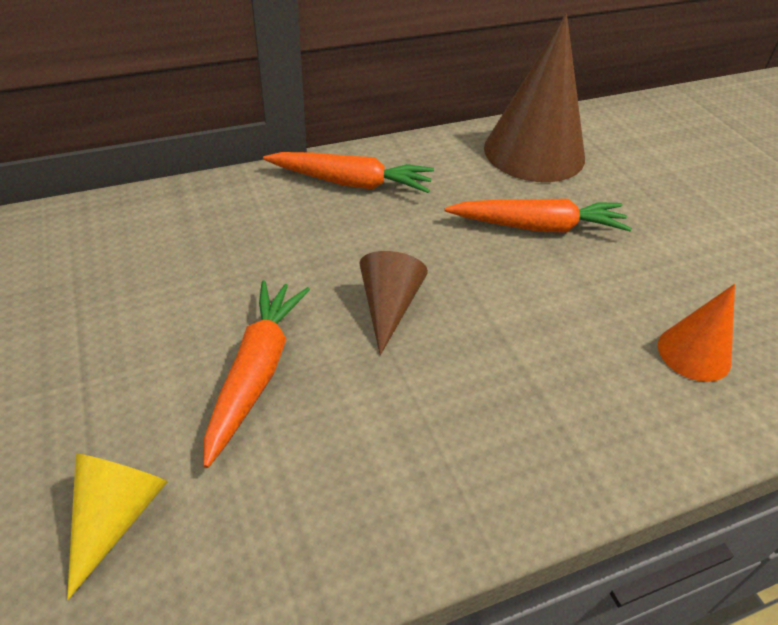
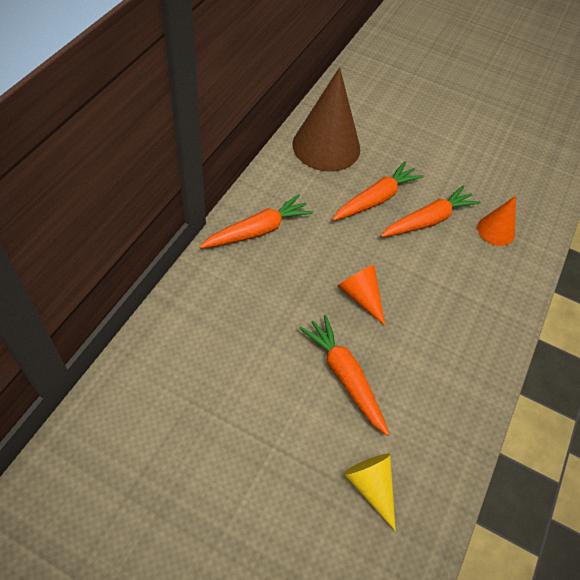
camera: 45 degrees left, 10 degrees up
(389, 307) = (361, 297): brown cone -> orange cone
(589, 284) = (428, 220): none -> orange carrot

